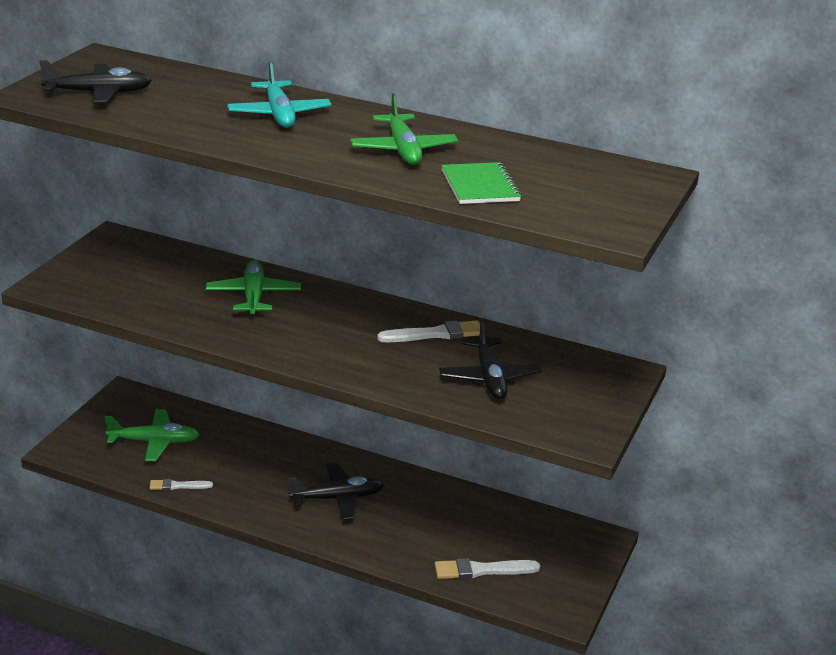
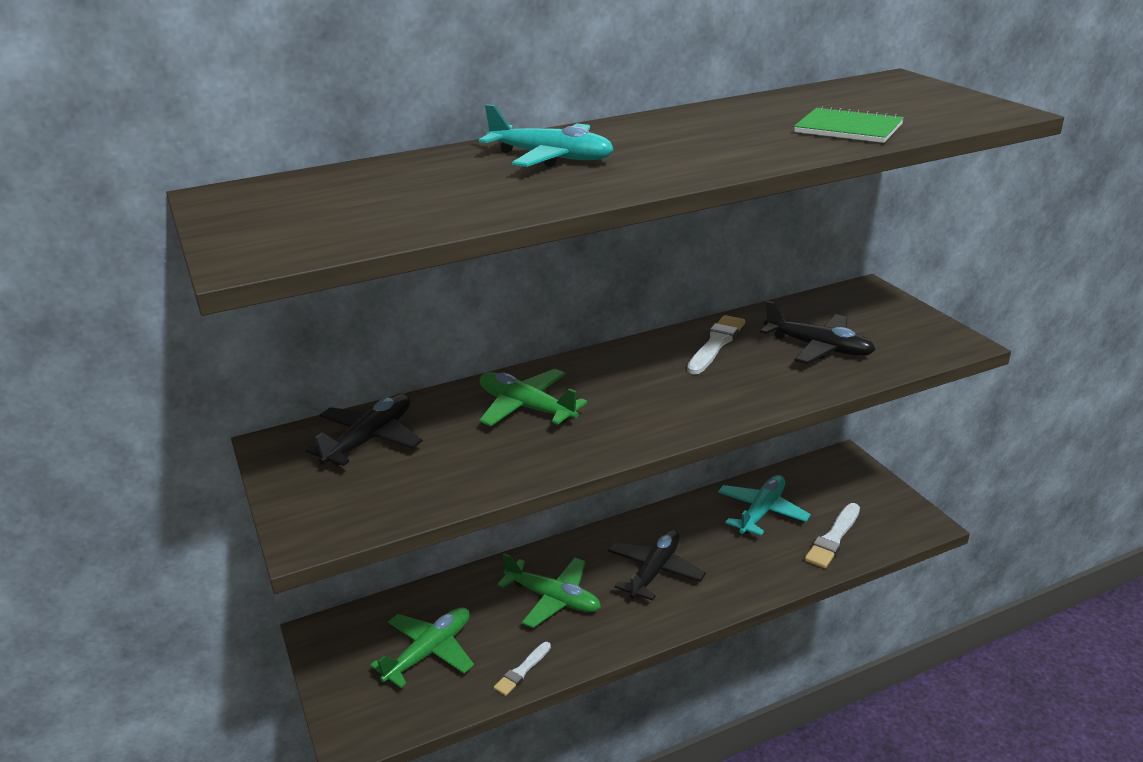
camera: 45 degrees left, 0 degrees up
(99, 93) = (327, 220): black plane -> black plane (370, 439)
(403, 150) = (723, 134): green plane -> green plane (553, 599)
(470, 521) = (762, 511): none -> turquoise plane

